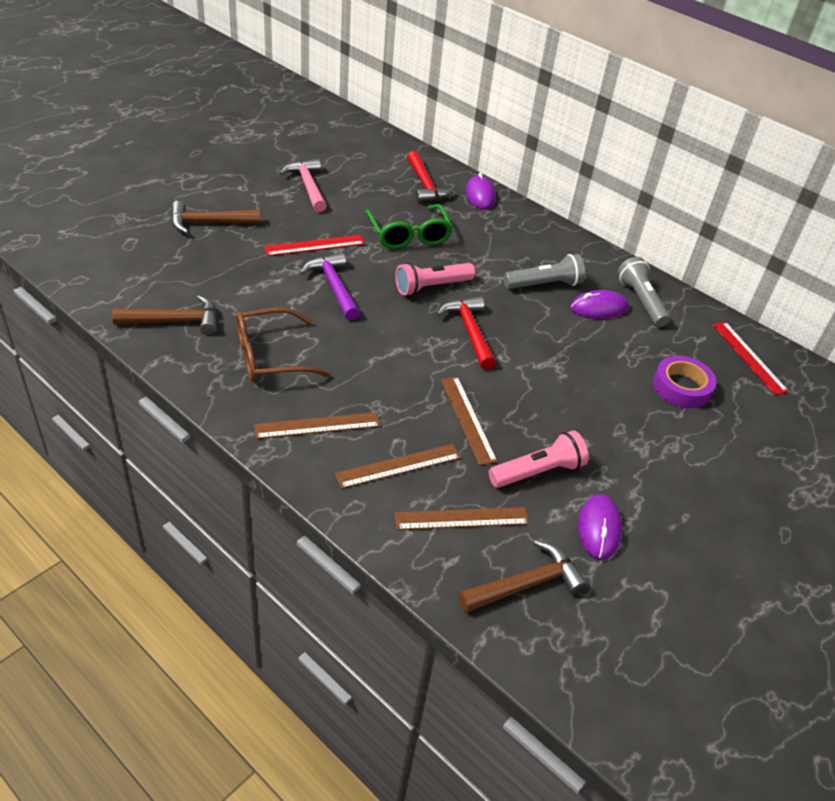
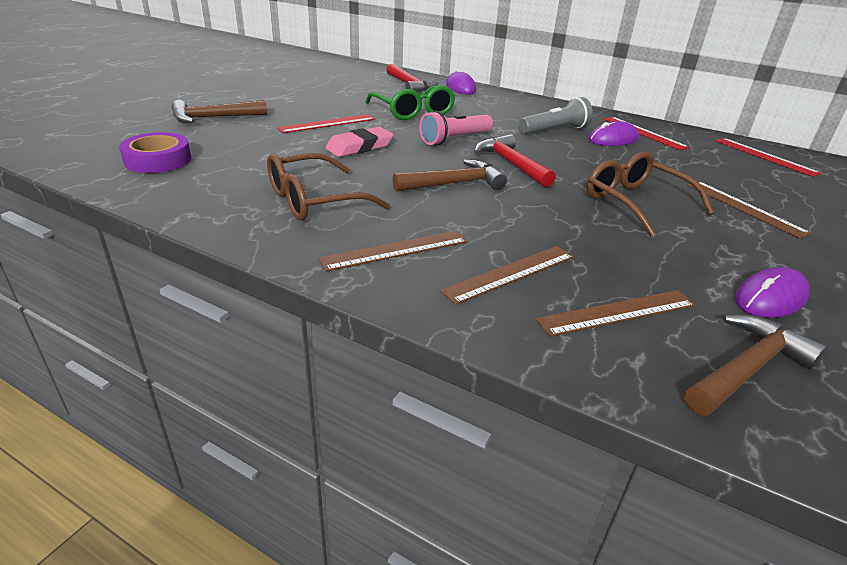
camera: 10 degrees left, 10 degrees down
(174, 321) = (193, 185): brown hammer -> brown hammer (454, 184)
(308, 186) = (305, 92): pink hammer -> none
(334, 287) = (360, 147): purple hammer -> pink eraser
(467, 419) = (556, 225): brown ruler -> brown ruler (744, 208)
(538, 472) = (663, 258): pink flashlight -> none
(559, 403) = (635, 202): none -> brown glasses
(599, 528) = (770, 298): purple mouse -> purple mouse turned 60 degrees clockwise
(641, 301) = (643, 133): grey flashlight -> red ruler
(681, 387) = (732, 180): purple tape -> purple tape (158, 160)

